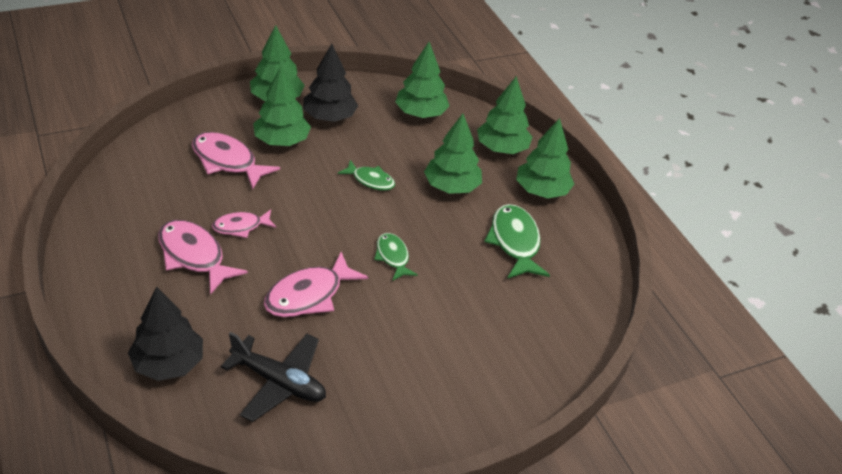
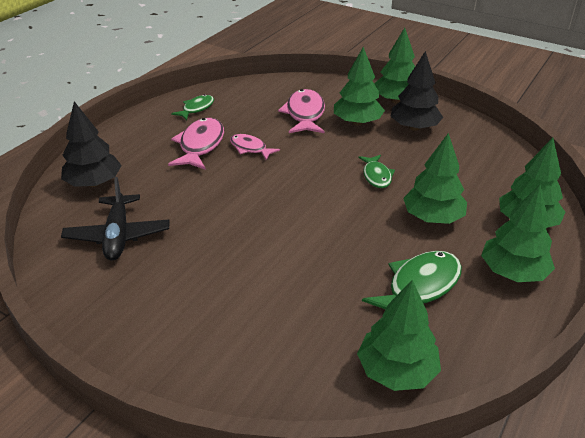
camera: 60 degrees right, 5 degrees down
(309, 295) = (218, 207): pink fish -> none
(393, 257) = (308, 226): green fish -> green fish (196, 109)
(421, 113) = (491, 162): green tree -> green tree (397, 371)

